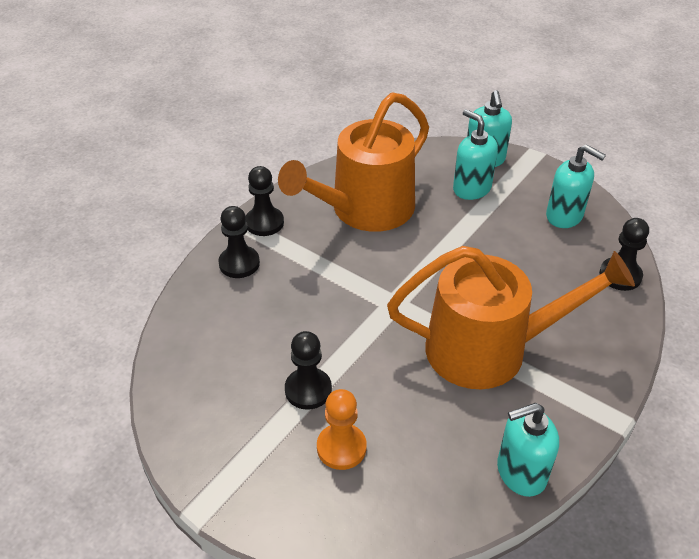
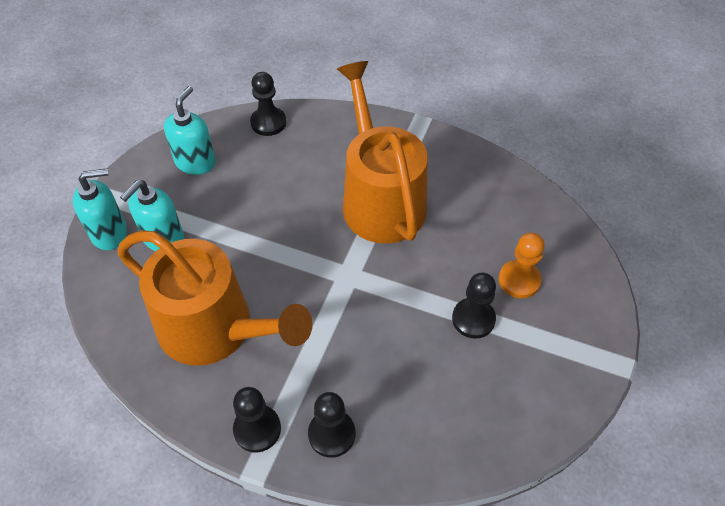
camera: 105 degrees left, 10 degrees up
(520, 472) = (489, 168): turquoise soap dispenser -> none

